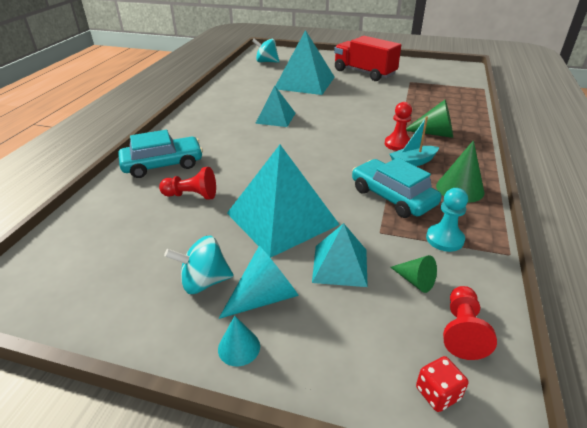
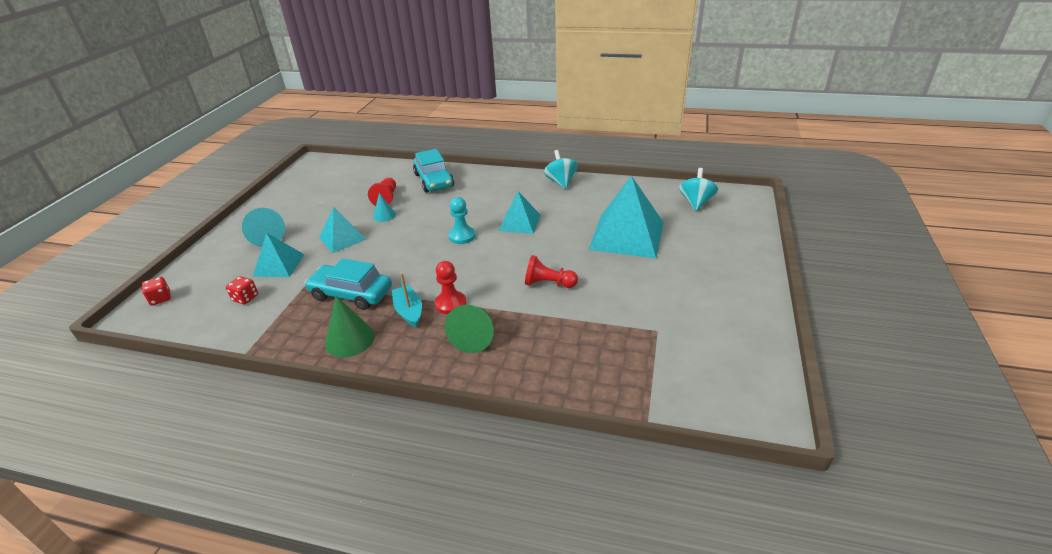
camera: 90 degrees right, 0 degrees up
(204, 282) = (291, 216): turquoise spinning top -> turquoise spinning top (561, 182)
(239, 347) = (235, 233): turquoise cone -> turquoise cone (384, 215)
(282, 218) = (342, 238): turquoise pyramid -> turquoise pyramid, size x0.57
(364, 73) = (682, 285): red truck -> none
(392, 197) = (351, 294): turquoise car -> turquoise car turned 120 degrees counterclockwise
(415, 281) = (245, 298): green cone -> red dice
(444, 239) = (281, 318): turquoise pawn -> turquoise pawn (462, 236)
(462, 331) = (192, 314): red pawn -> red pawn (548, 284)

